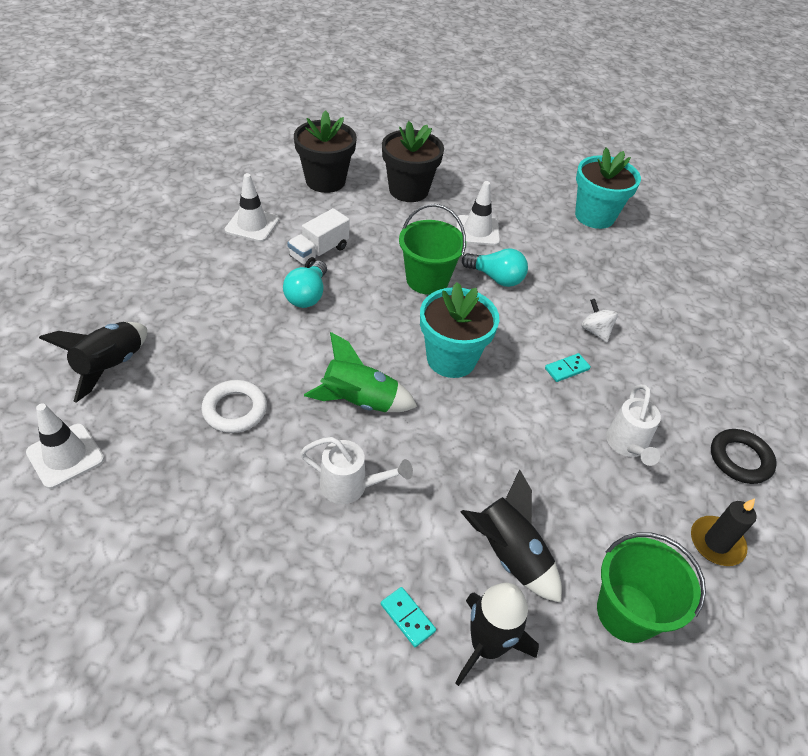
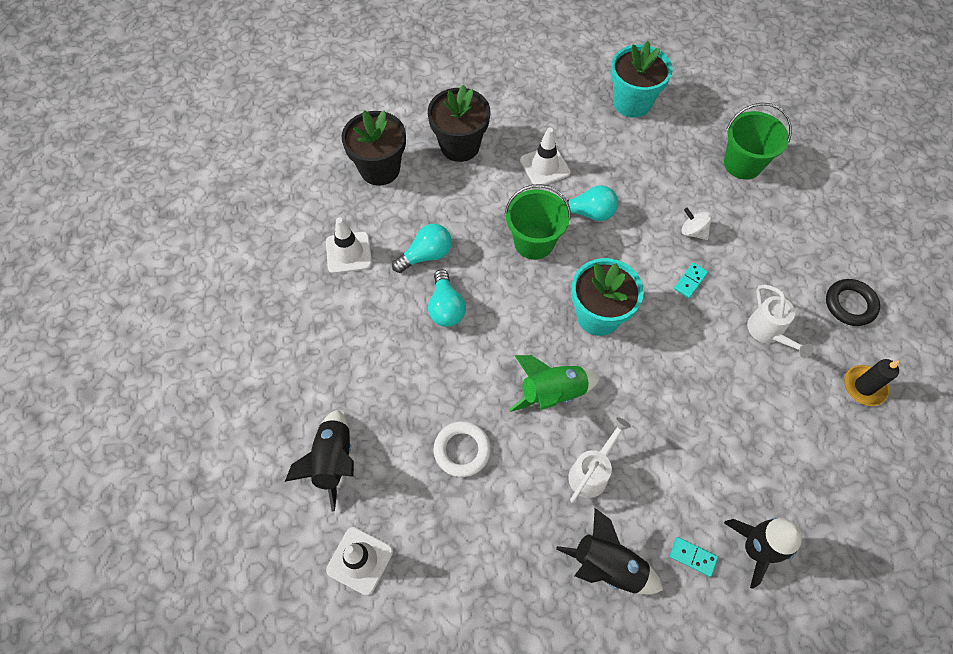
camera: 20 degrees left, 15 degrees up
(319, 252) = (426, 255): white truck -> turquoise light bulb
(350, 486) = (591, 472): white watering can -> white watering can turned 45 degrees counterclockwise
(509, 555) = (733, 470): black rocket -> black rocket (608, 566)
(627, 612) = (831, 474): green bucket -> green bucket (742, 164)

